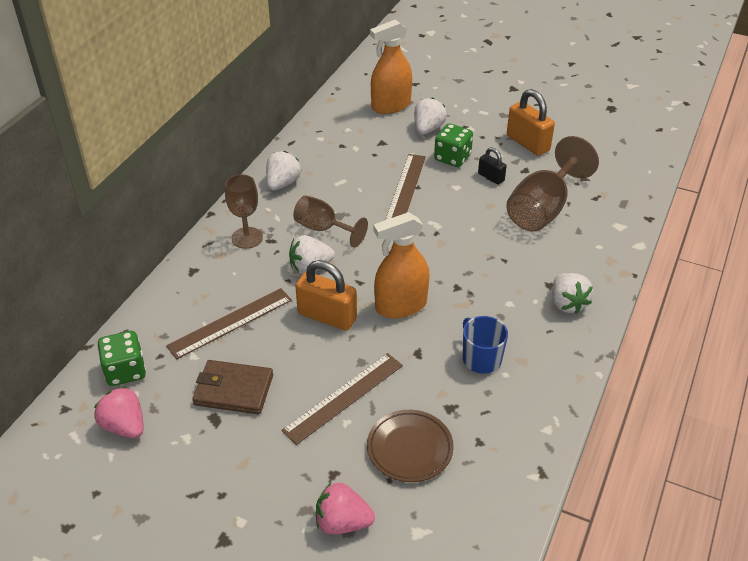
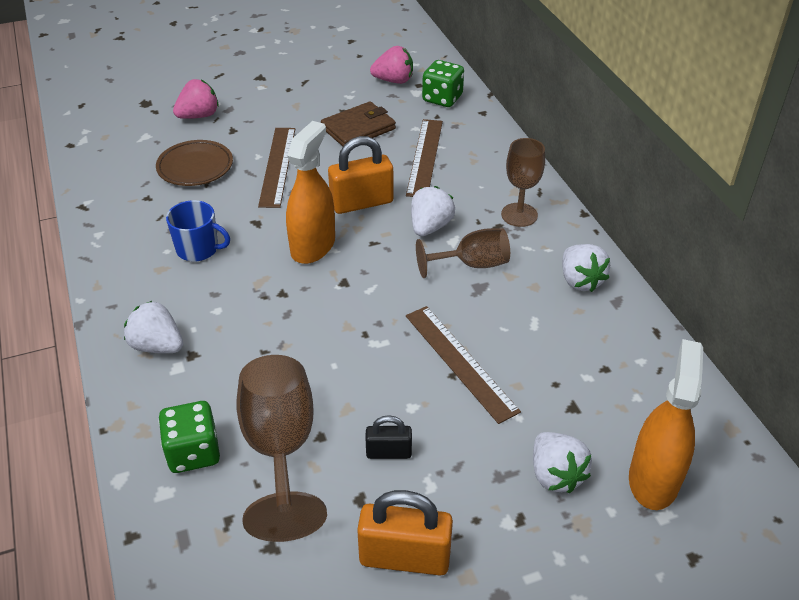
camera: 135 degrees right, 0 degrees up
(452, 158) = (467, 448): green dice -> green dice (193, 452)

